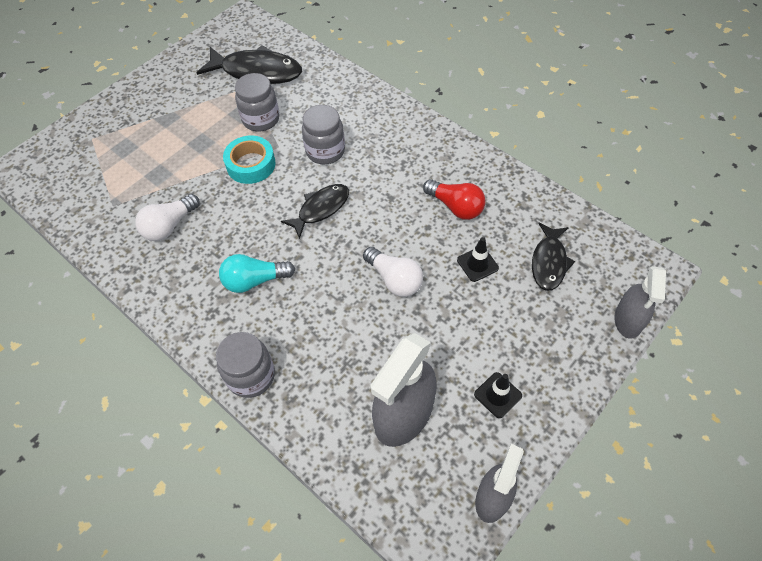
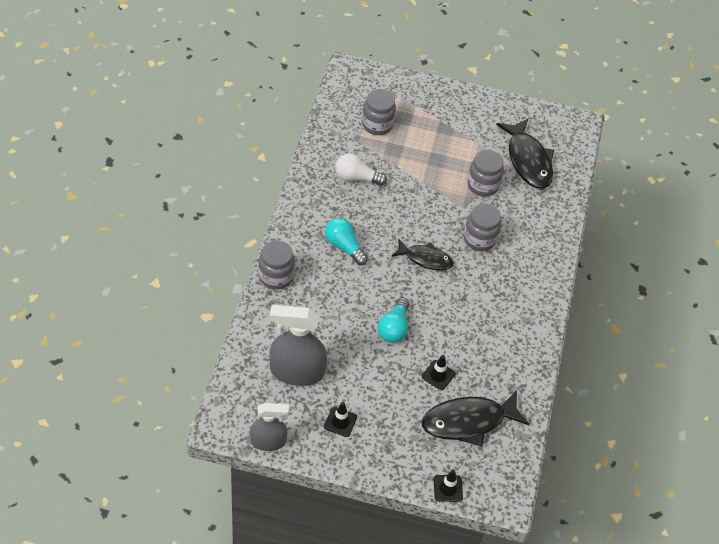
camera: 55 degrees right, 5 degrees down
(114, 174) = (377, 125): none -> grey jar
(251, 164) = (437, 199): turquoise tape -> none
(394, 279) = (394, 328): white light bulb -> turquoise light bulb
(455, 207) = (481, 343): red light bulb -> none
(549, 262) = (468, 421): black fish -> black fish, size x1.59
(628, 320) = (448, 488): grey spray bottle -> black traffic cone

